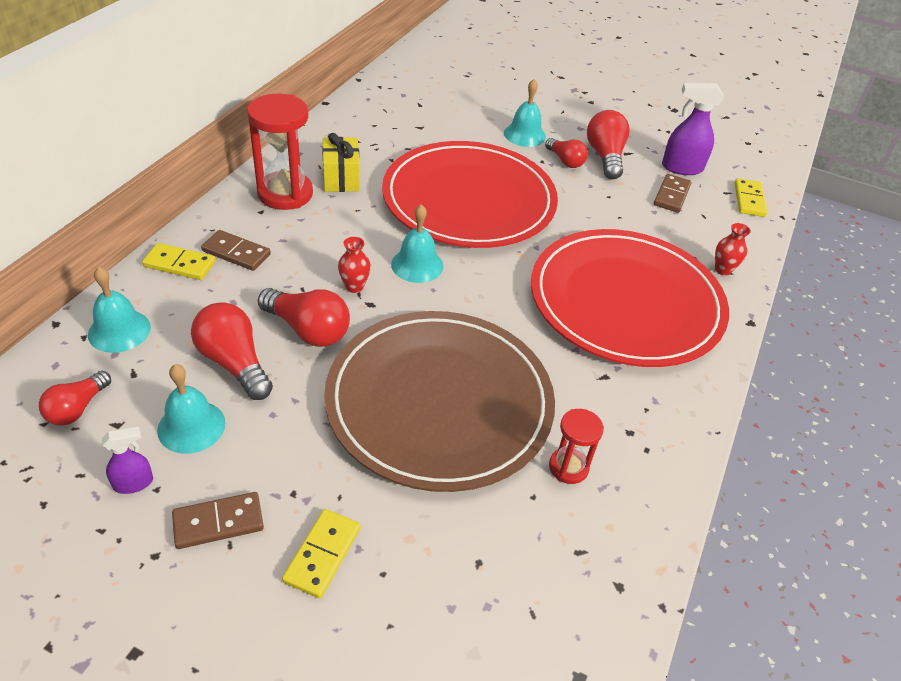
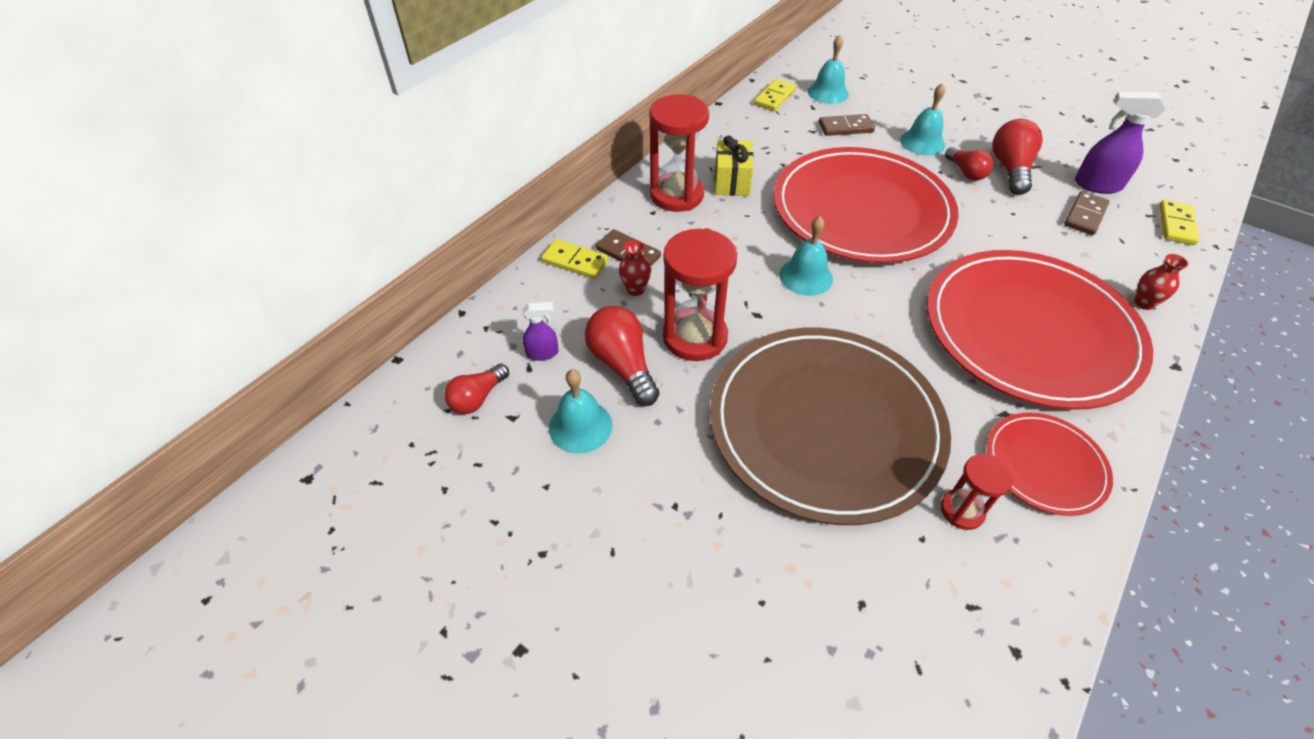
camera: 15 degrees right, 5 degrees up
(119, 330) = (518, 324): turquoise bell -> turquoise bell (828, 92)
(134, 483) = (526, 478): purple spray bottle -> purple spray bottle (543, 353)
(218, 522) = (602, 527): brown domino -> brown domino (845, 127)
(308, 330) = (695, 337): red light bulb -> red hourglass
(322, 554) = (701, 574): yellow domino -> yellow domino (774, 97)
(354, 287) = (742, 295): red vase -> red vase (635, 289)
(641, 419) = (1045, 465): none -> red plate

